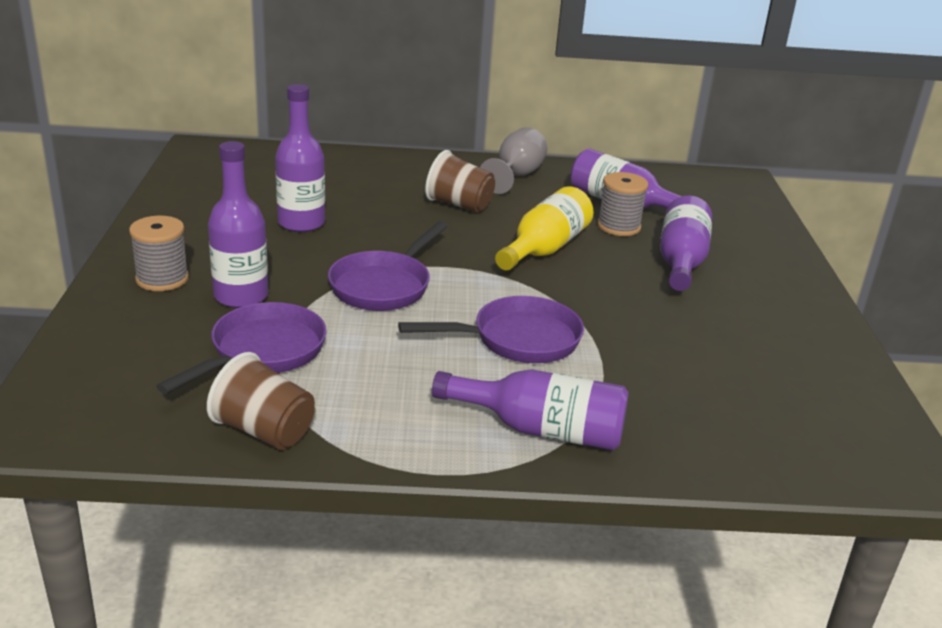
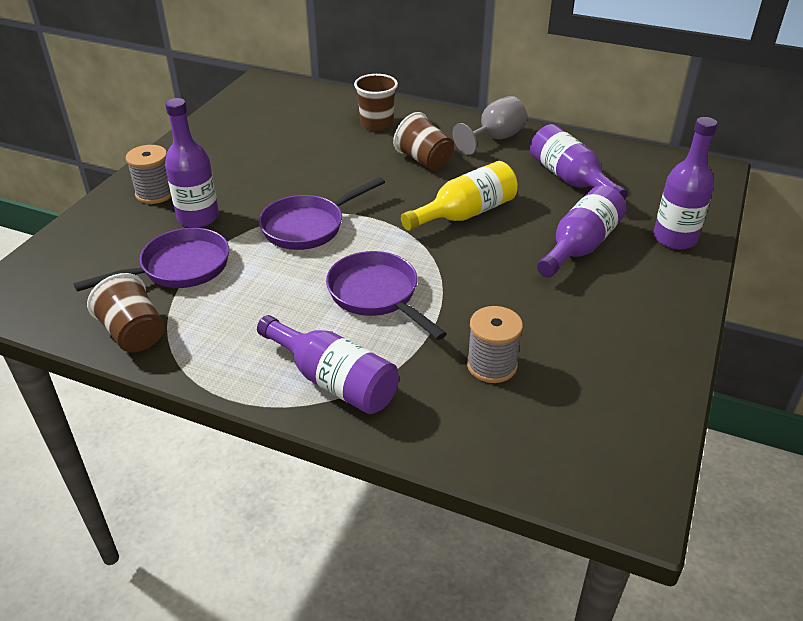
camera: 25 degrees right, 10 degrees up
(301, 223) = (287, 160): purple bottle -> purple bottle (674, 238)
(376, 176) = (376, 124): none -> brown cup
(518, 339) = (377, 295): purple pan -> purple pan turned 135 degrees counterclockwise
(618, 226) = (549, 202): grey spool -> grey spool (491, 365)

